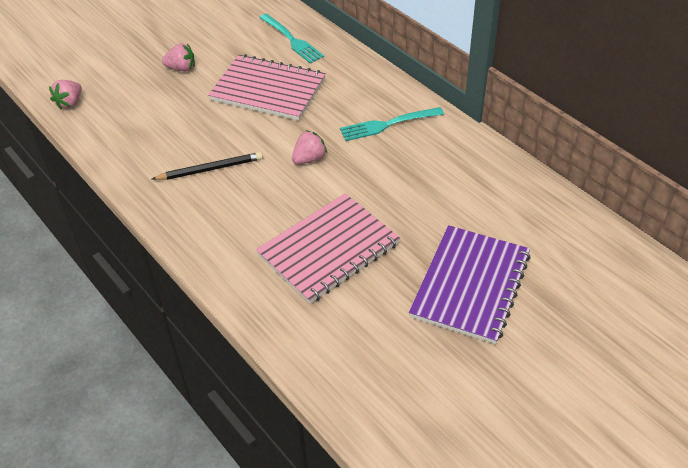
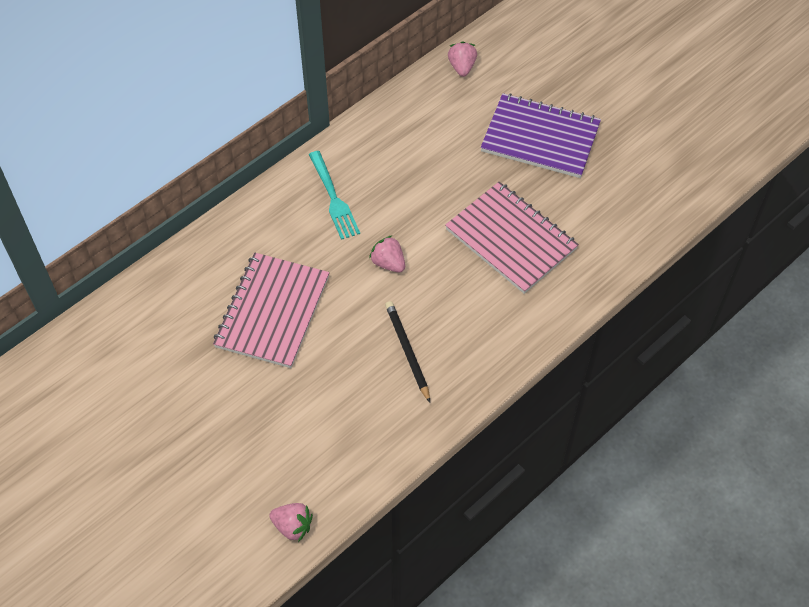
camera: 95 degrees left, 10 degrees up
(181, 68) = (227, 410): pink strawberry -> pink strawberry (462, 67)
(292, 40) = (176, 296): turquoise fork -> none

